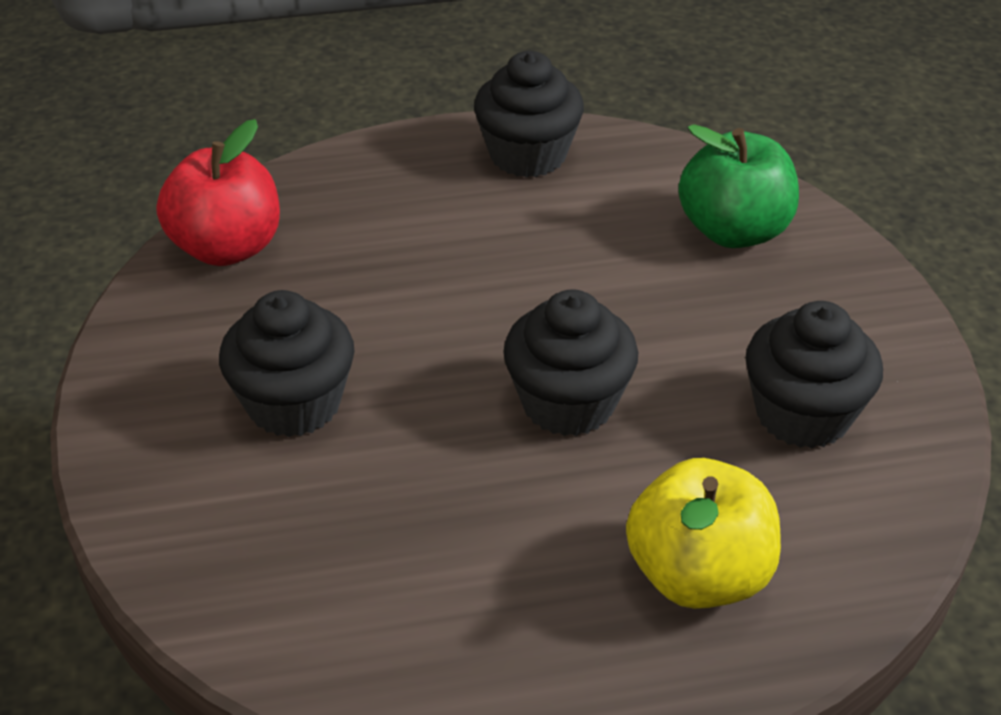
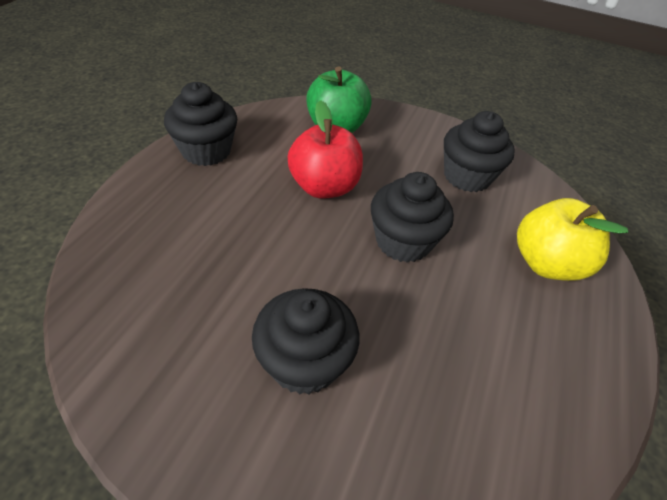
camera: 60 degrees left, 5 degrees up
(227, 247) = (118, 317): red apple -> red apple (324, 187)

